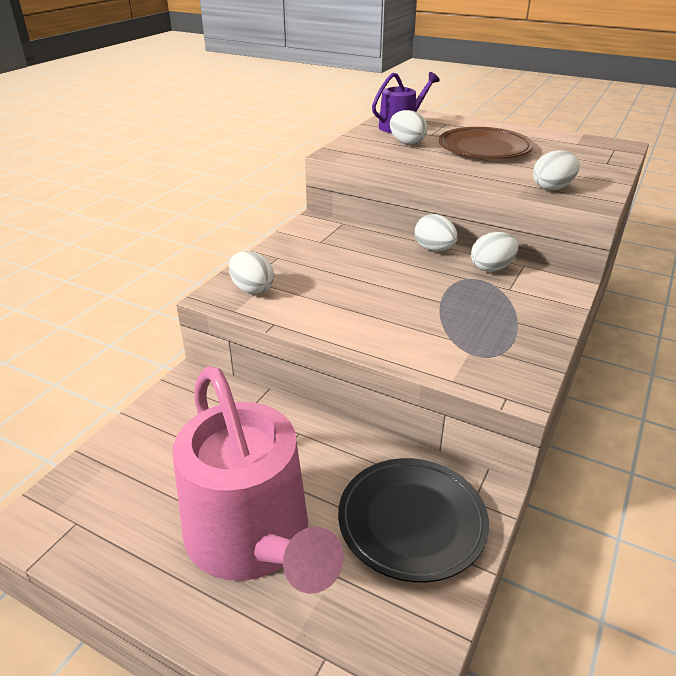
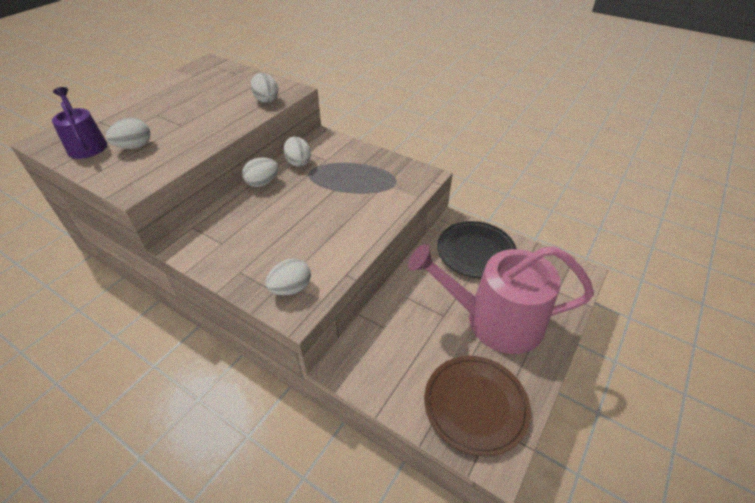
camera: 85 degrees left, 10 degrees up
(254, 539) = (494, 320): pink watering can -> pink watering can turned 150 degrees counterclockwise
(484, 148) = (176, 112): brown plate -> brown plate (475, 405)

